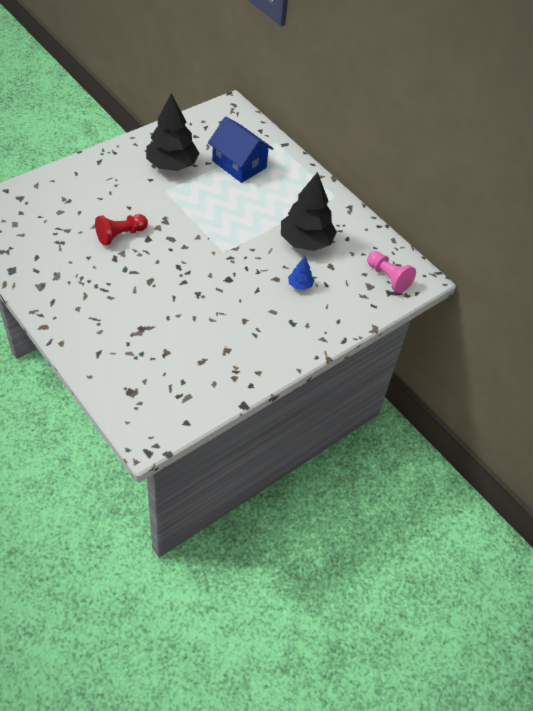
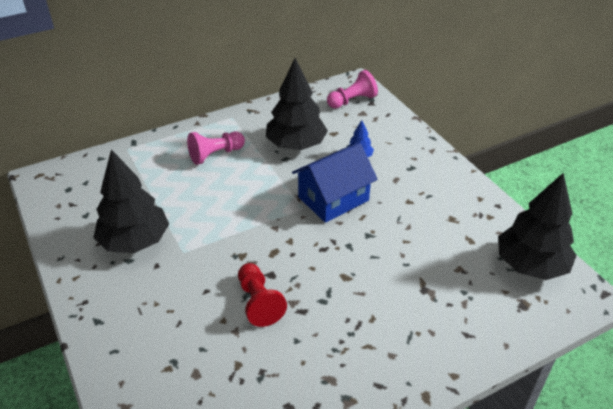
camera: 75 degrees left, 10 degrees down
(176, 402) = (530, 265): none -> black tree
(239, 164) = (155, 181): blue house -> blue house (333, 199)
(280, 193) = (215, 155): none -> pink pawn

